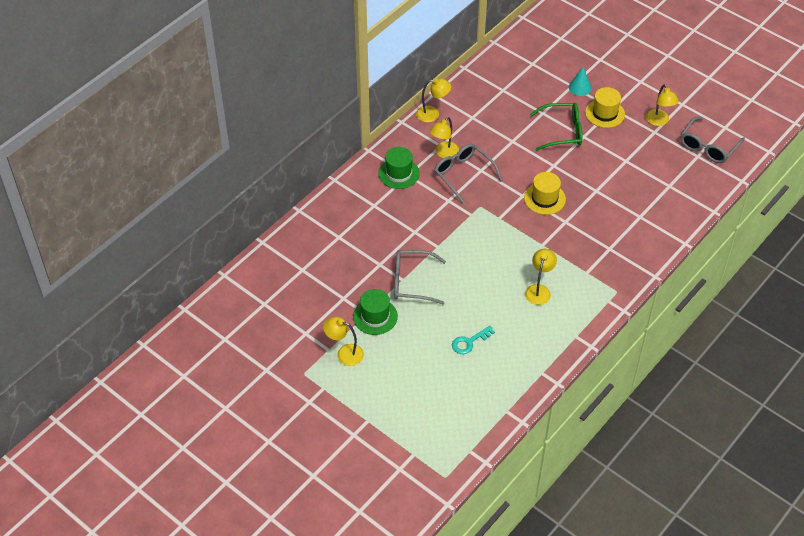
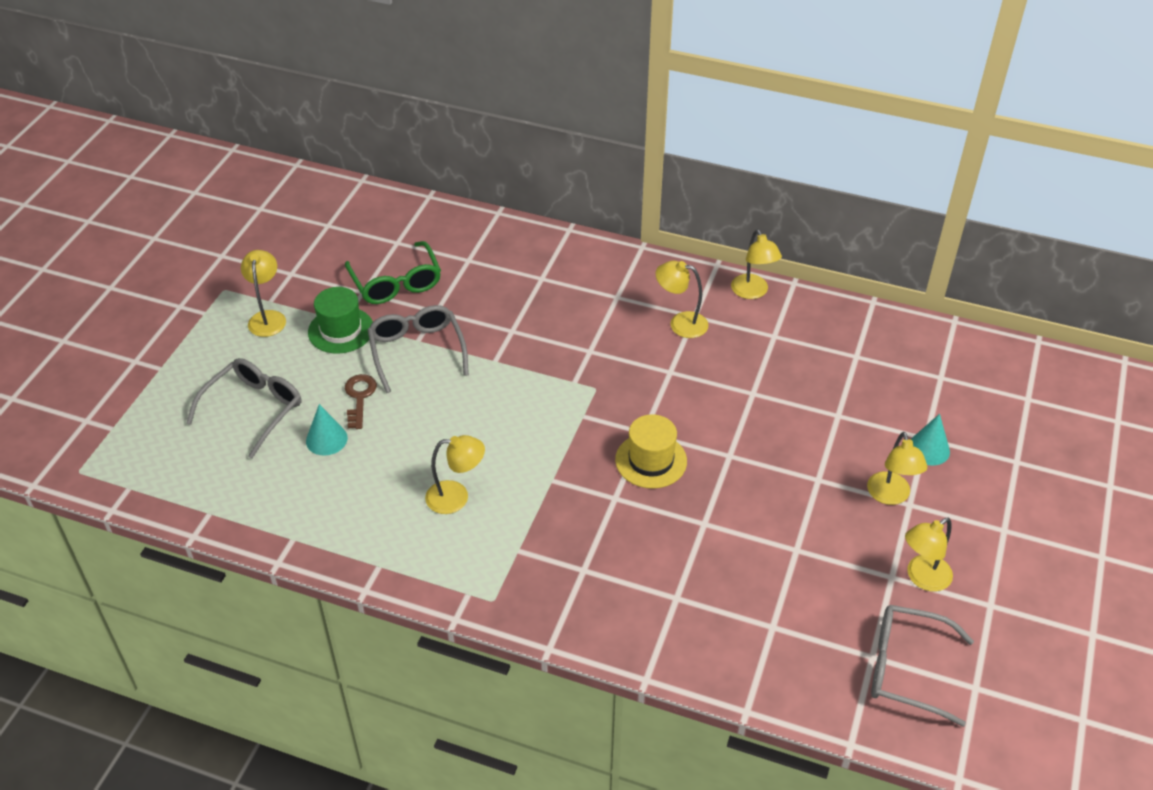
camera: 70 degrees right, 5 degrees down
(399, 173) = (614, 287): green hat -> none
(440, 319) = (359, 397): none -> brown key
(463, 175) = (649, 355): grey glasses -> grey glasses (253, 410)
(469, 342) = (326, 439): turquoise key -> turquoise cone
(561, 131) = (811, 448): green glasses -> green glasses (396, 282)
(605, 113) = (890, 496): yellow hat -> yellow lamp

